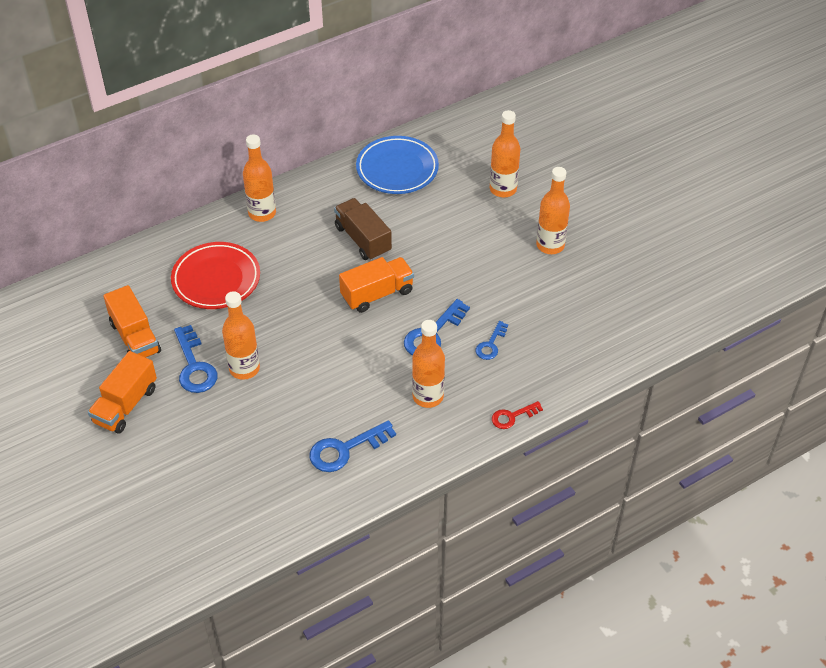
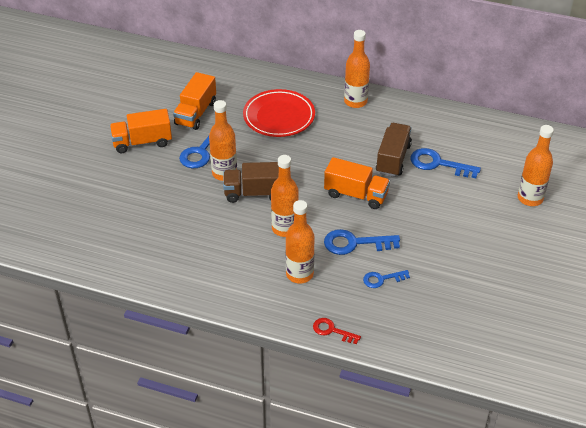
camera: 50 degrees right, 5 degrees down
(296, 363) = (255, 193): none -> brown truck
(345, 449) = (211, 260): blue key -> blue key (438, 164)
(397, 169) = (475, 136): blue plate -> none
(550, 245) = (512, 255): orange bottle -> orange bottle (285, 228)

